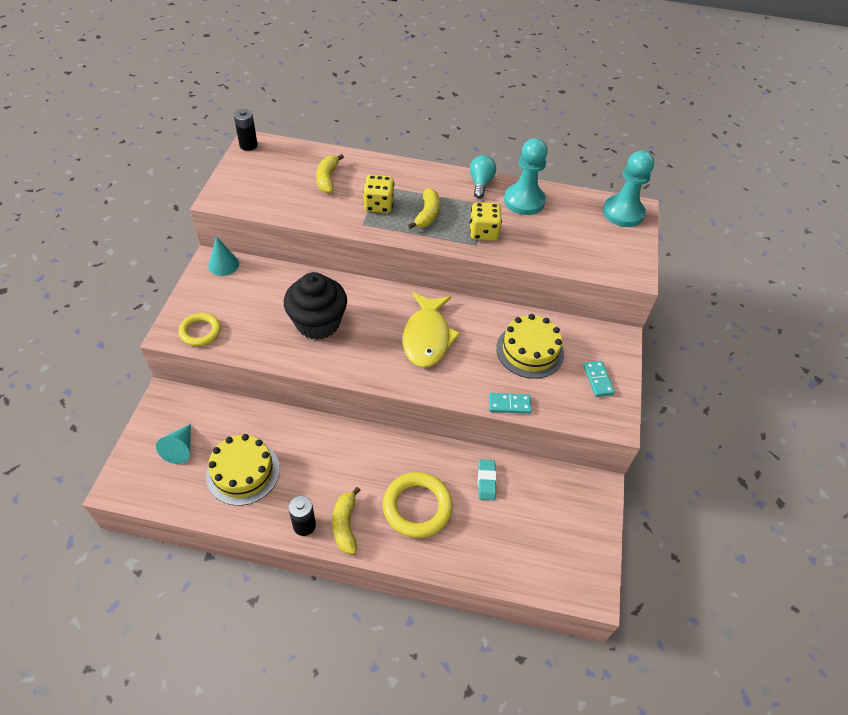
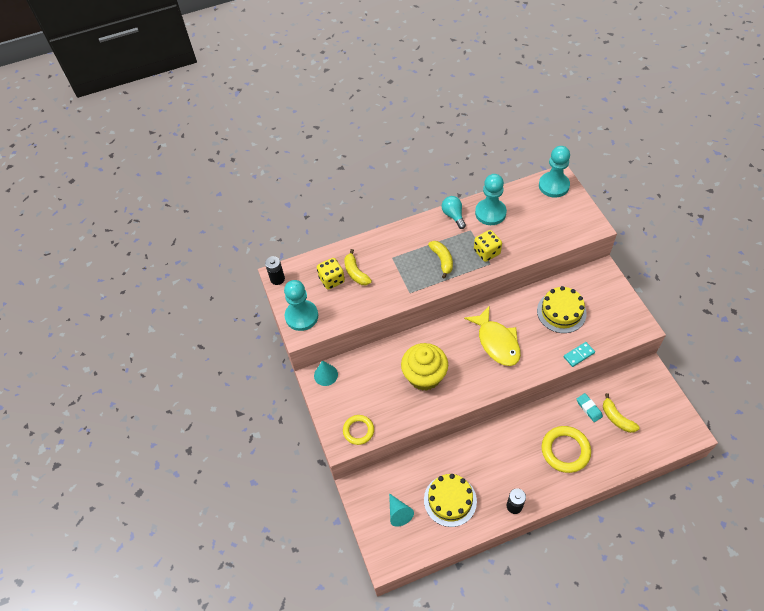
camera: 25 degrees left, 5 degrees up
(235, 186) = (301, 316): none -> turquoise pawn
(318, 323) = (424, 376): black cupcake -> yellow cupcake
(345, 525) = (536, 489): yellow banana -> yellow banana (616, 418)
(379, 205) = (406, 272): yellow dice -> yellow dice (332, 280)
(598, 380) = (612, 306): turquoise domino -> none

